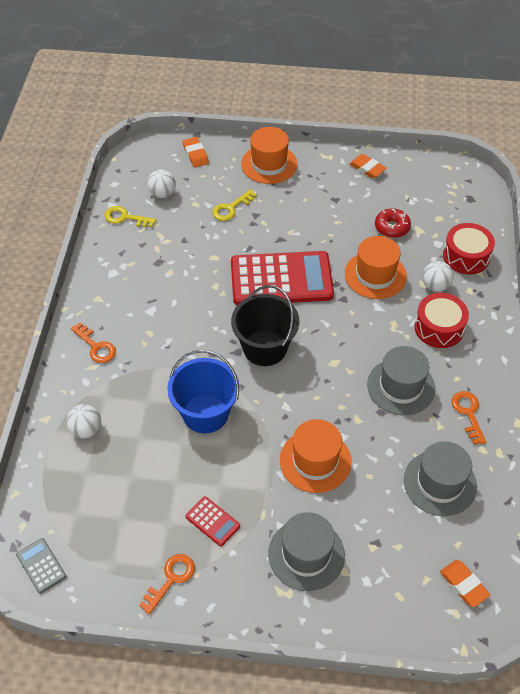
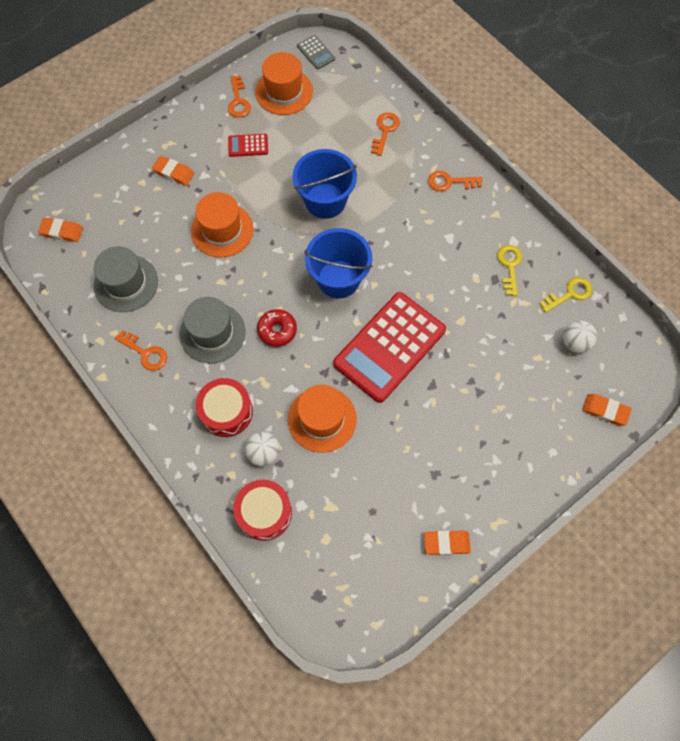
camera: 135 degrees right, 15 degrees up
(41, 566) = (316, 53): grey calculator -> grey calculator turned 45 degrees clockwise
(86, 430) = (385, 131): white ball -> orange key
(231, 208) = (505, 380): yellow key -> yellow key (509, 266)
(265, 348) = (338, 279): black bucket -> blue bucket
(269, 164) = (534, 461): orange hat -> orange hat (284, 92)
(306, 554) = (174, 173): grey hat -> orange eraser
(392, 227) = (356, 487): red donut -> red donut (277, 330)

